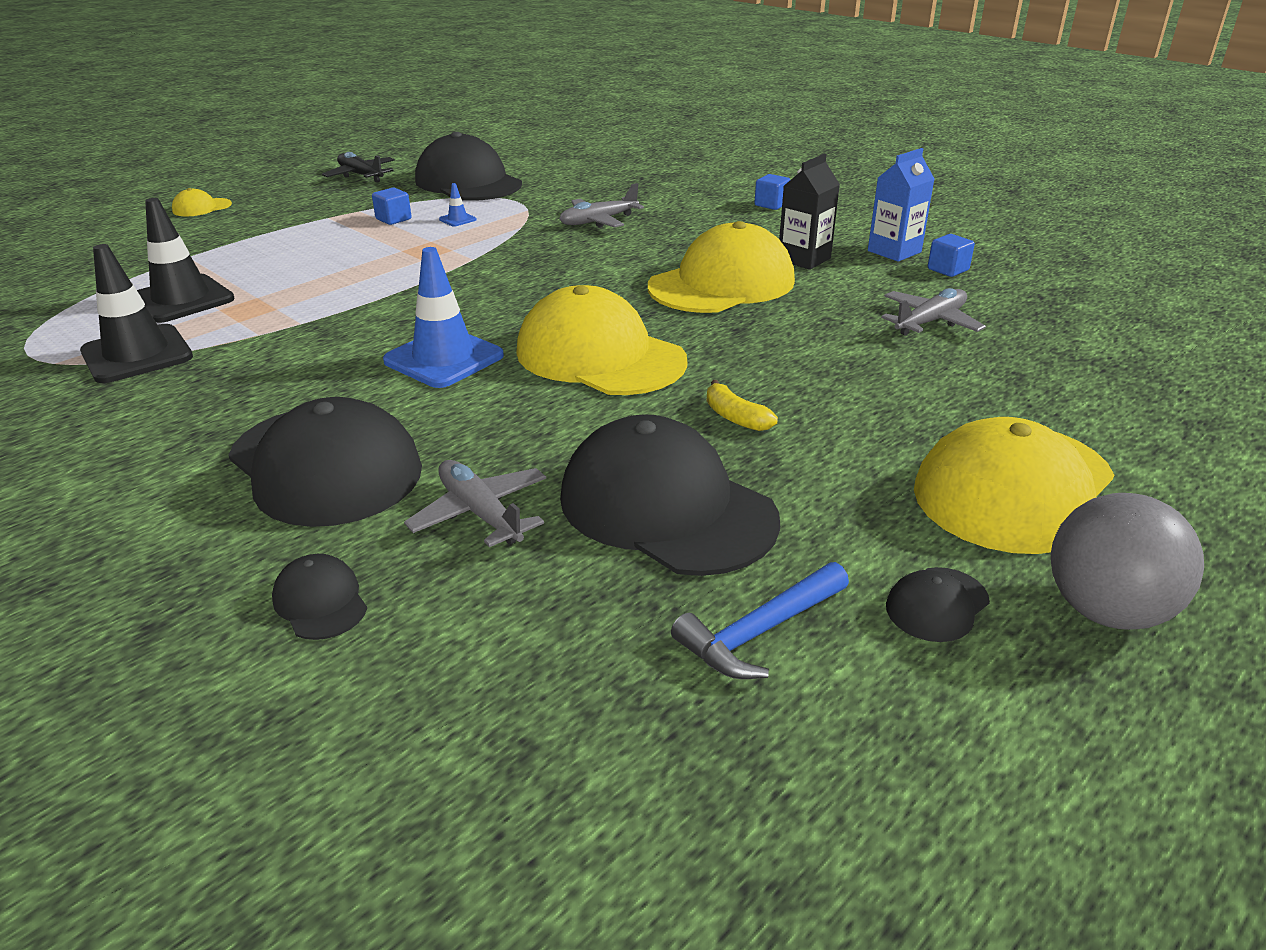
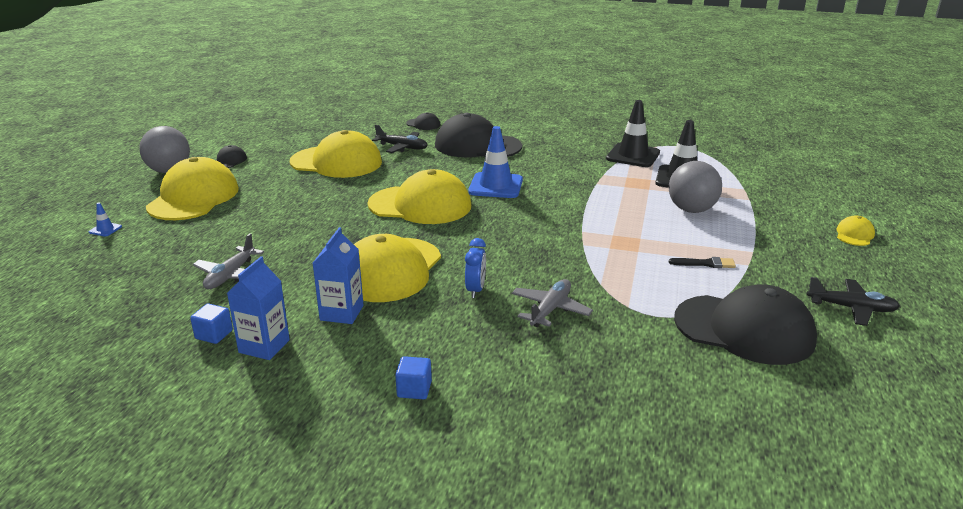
camera: 150 degrees right, 5 degrees down
(278, 262) = (691, 210): none -> grey ball
(393, 219) = (705, 263): blue cube -> black brush
(457, 219) = (660, 277): blue traffic cone -> blue traffic cone (105, 229)
(480, 513) = (402, 147): grey plane -> black plane
(648, 248) = (475, 290): none -> blue clock
(666, 507) = (336, 162): black cap -> yellow cap
(735, 417) = (328, 195): yellow banana -> none
(760, 632) = (286, 145): blue hammer -> none
(804, 259) = (341, 313): black carton -> blue carton

